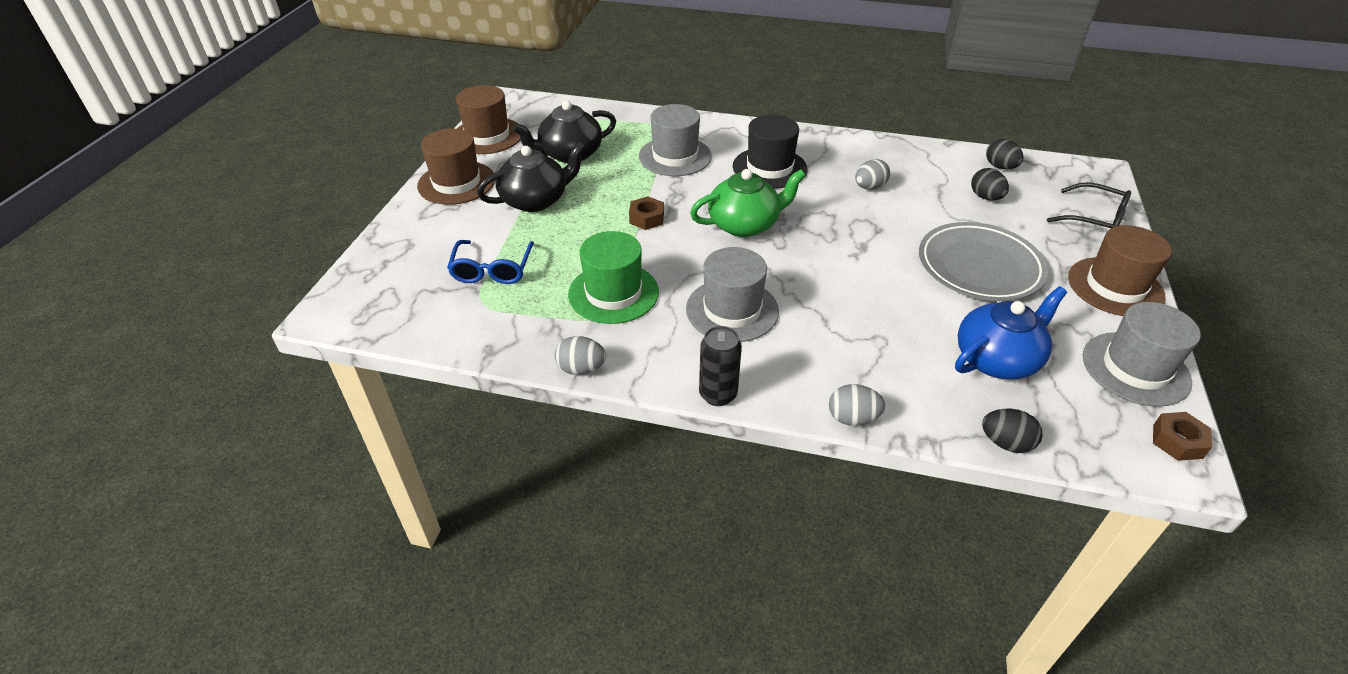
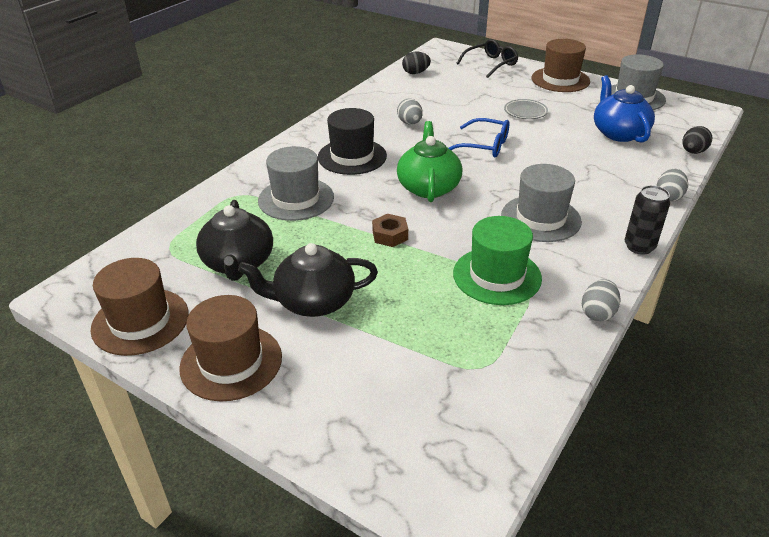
camera: 70 degrees left, 5 degrees down
(492, 270) = (427, 352): blue glasses -> blue glasses (485, 146)
(536, 200) = (313, 301): black teapot -> black teapot turned 90 degrees counterclockwise
(979, 267) = (525, 112): grey plate -> grey plate, size x0.49
(985, 197) = (448, 88): black egg -> none
(1177, 441) = (692, 106): brown nut -> none

